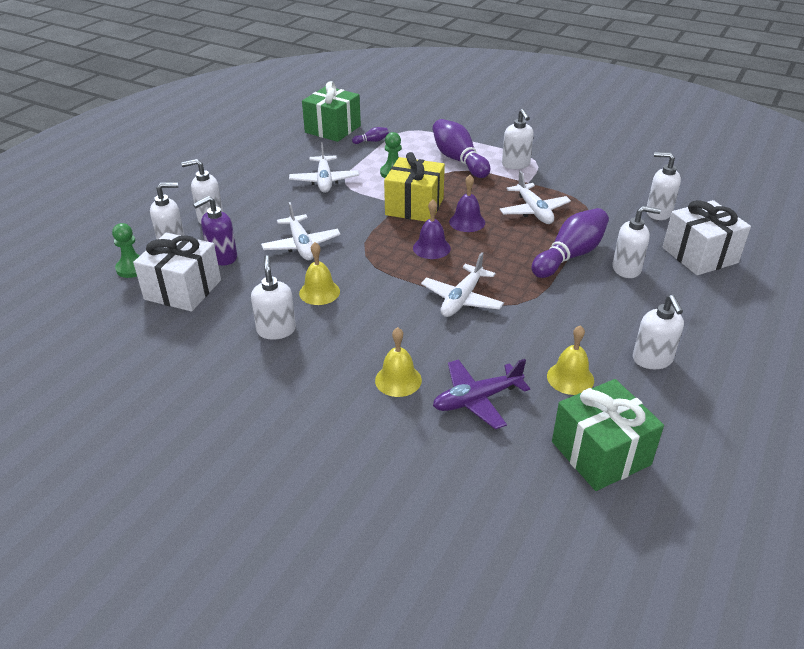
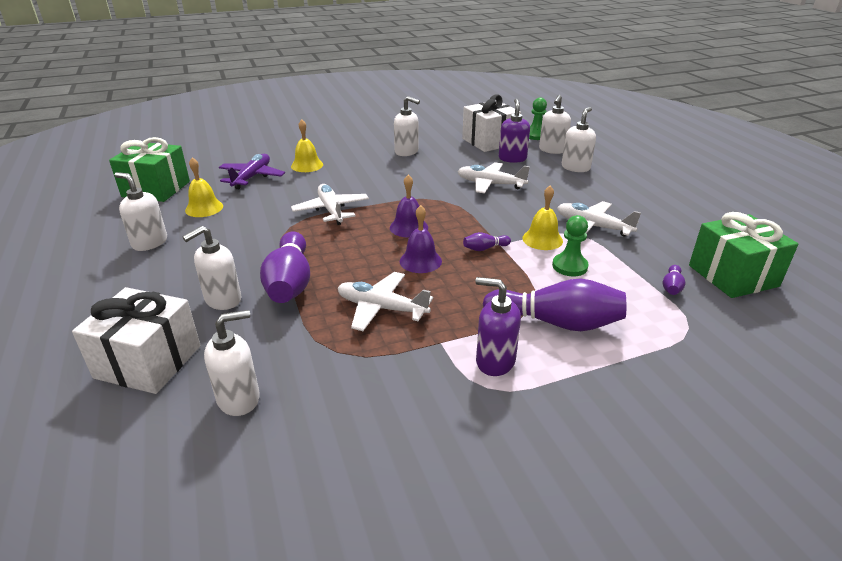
camera: 130 degrees right, 5 degrees down
(319, 292) = (422, 172): yellow bell -> yellow bell (542, 239)
(414, 206) = (485, 248): yellow gift -> purple bowling pin
(516, 164) = (494, 361): white soap dispenser -> purple soap dispenser

